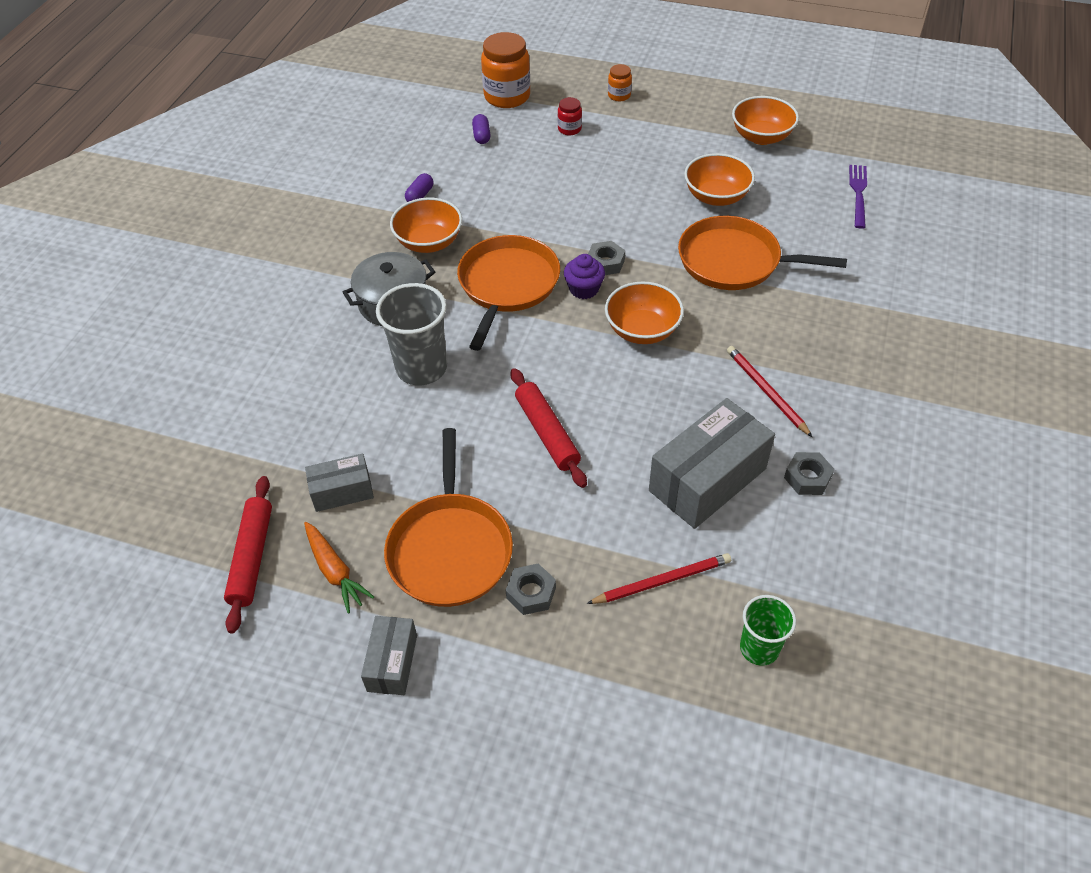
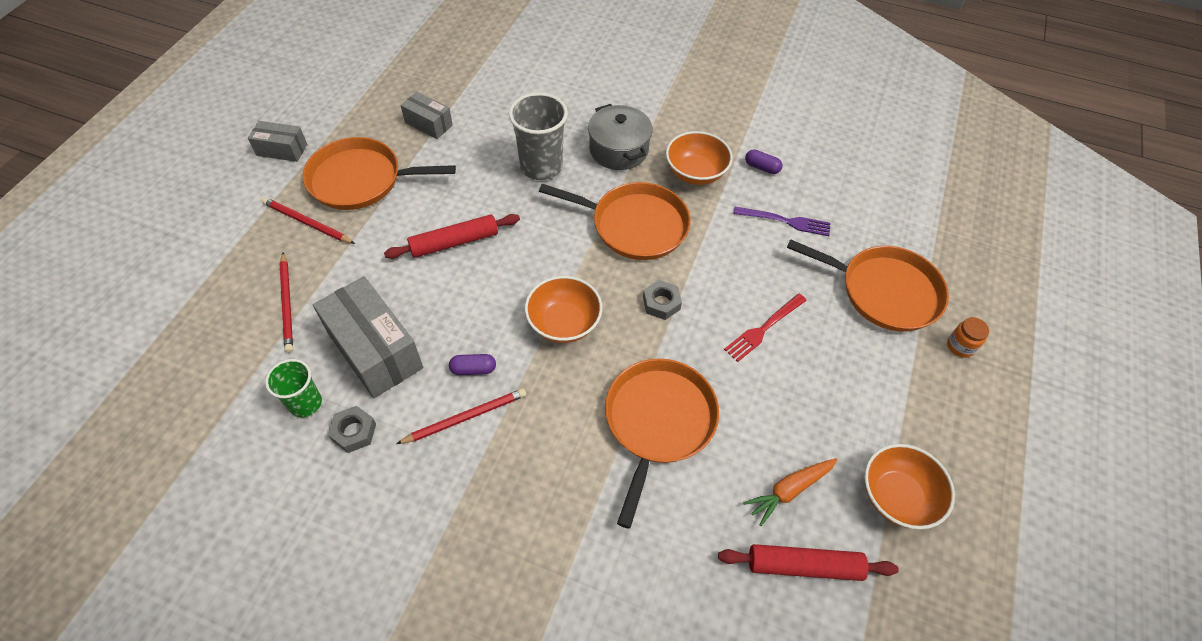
camera: 90 degrees right, 5 degrees up
(252, 557) = (387, 84): red rolling pin -> red rolling pin (804, 566)
(335, 571) = (362, 122): orange carrot -> orange carrot (789, 490)
(342, 491) = (428, 124): grey box -> grey box turned 45 degrees counterclockwise
(481, 136) = (862, 215): purple capsule -> purple capsule (473, 369)
(507, 96) = (937, 239): orange jar -> none
(531, 593) = (307, 223): grey nut -> red pencil
(569, 129) = (884, 291): red jar -> orange pan
(584, 289) = (625, 282): purple cupcake -> none
(623, 199) = (763, 329): none -> red fork
(716, 196) = (770, 422): orange bowl -> none
(759, 648) = (204, 360): green cup -> green cup (305, 403)
(858, 193) = (785, 597): purple fork -> purple fork (786, 221)

